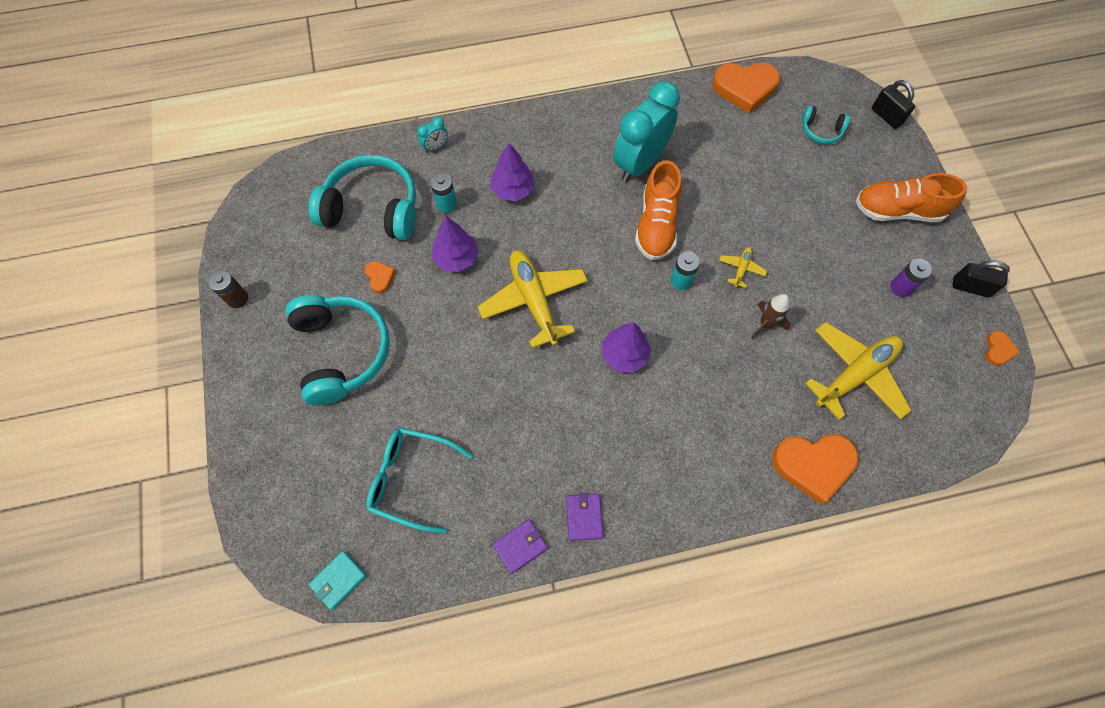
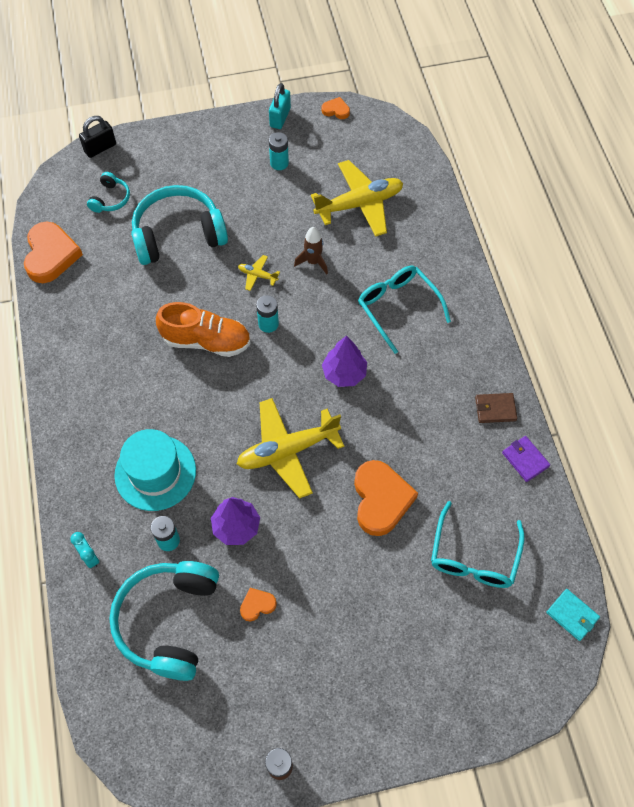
camera: 90 degrees left, 5 degrees down
(341, 352) = (344, 637): turquoise headphones -> turquoise headphones (178, 235)
(513, 190) = (155, 472): purple tree -> turquoise hat
(584, 517) = (495, 409): purple wallet -> brown wallet
(640, 163) = (133, 352): turquoise clock -> none
(712, 414) = (398, 308): none -> turquoise glasses
(813, 465) = (438, 241): orange heart -> orange heart (381, 499)
(855, 375) = (359, 204): yellow plane -> yellow plane turned 105 degrees clockwise
(897, 210) = (203, 154): orange shoe -> none
(900, 287) = (279, 163): purple battery -> turquoise battery
(970, 287) = (280, 117): black padlock -> turquoise padlock

